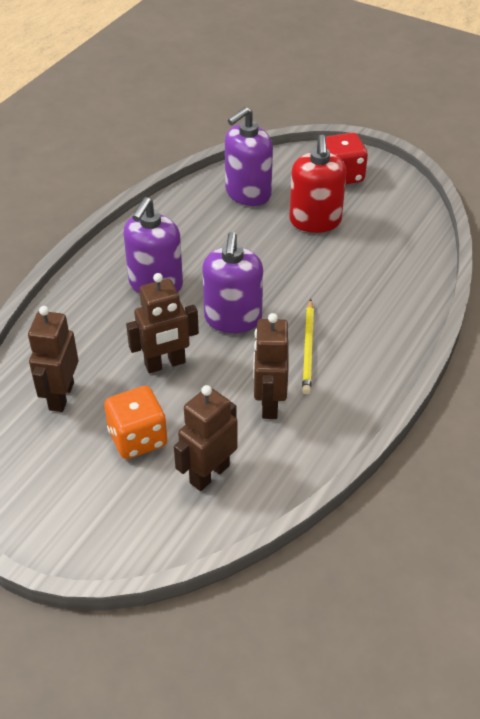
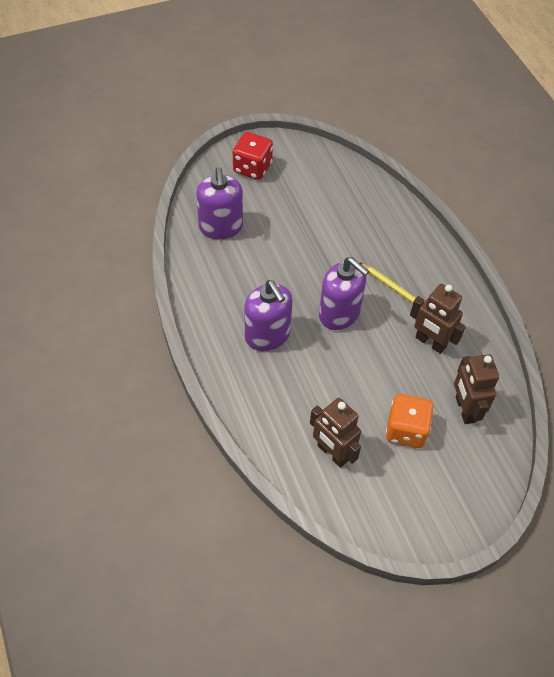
camera: 55 degrees left, 10 degrees up
(165, 364) = (350, 376): brown robot -> none
(315, 221) = (285, 211): red soap dispenser -> none

